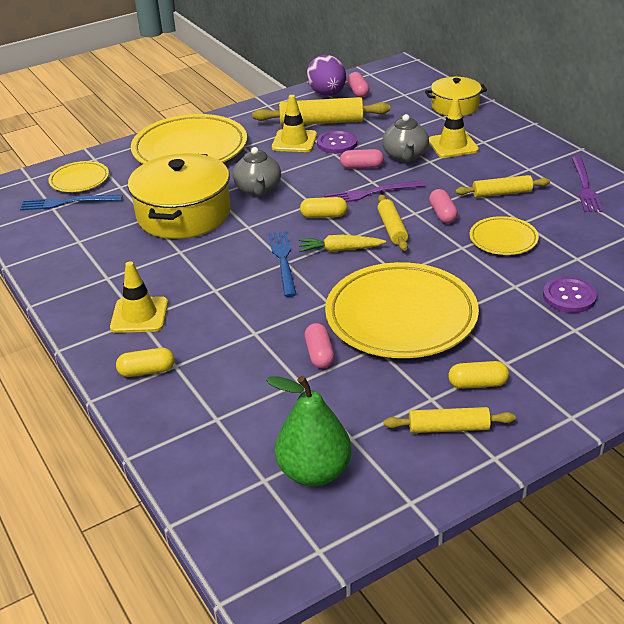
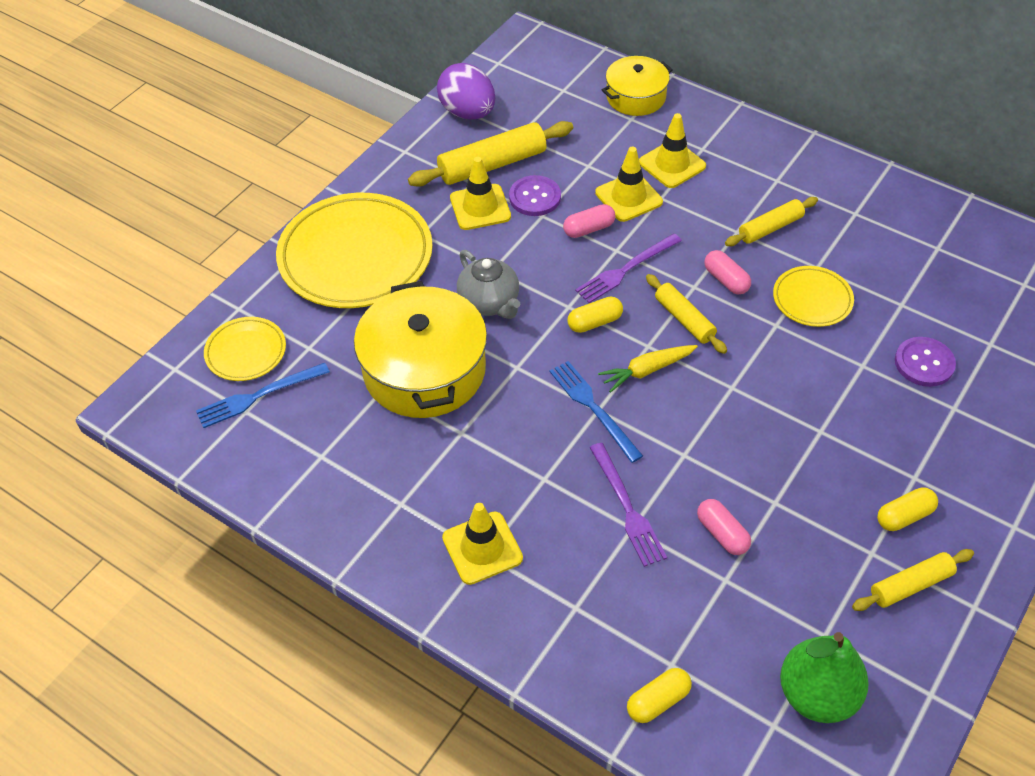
camera: 25 degrees left, 15 degrees up
(147, 371) = (549, 627): yellow capsule -> yellow capsule (658, 701)
(358, 92) = (504, 99): pink capsule -> none
(401, 316) = (773, 449): yellow plate -> none
(405, 156) = (628, 197): grey teapot -> yellow traffic cone
(585, 187) = (851, 193): purple fork -> purple fork (627, 508)

